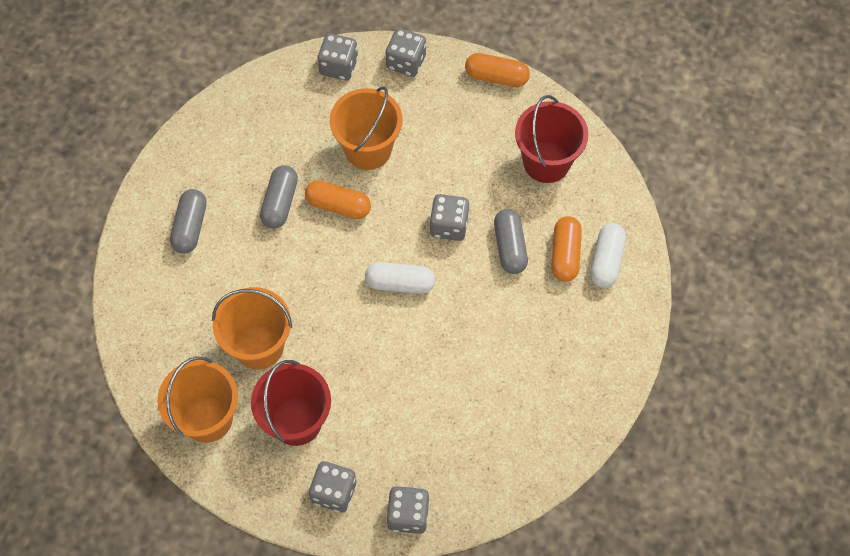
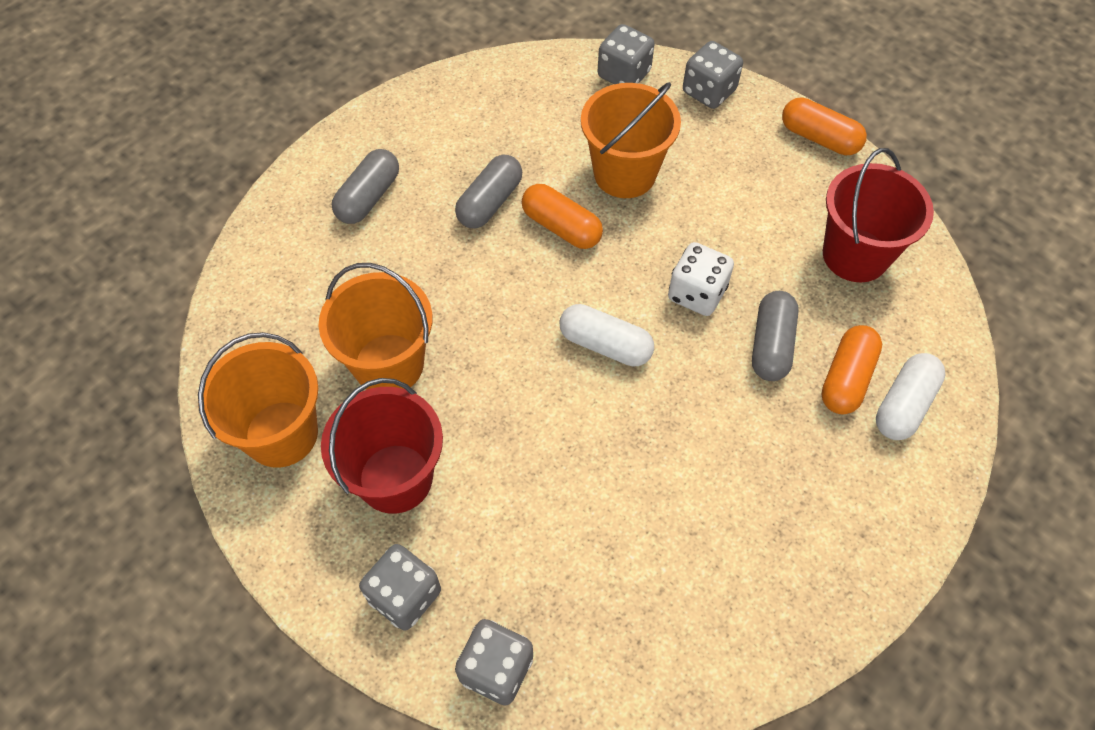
camera: 20 degrees right, 5 degrees down
(449, 225) = (696, 293): grey dice -> white dice

